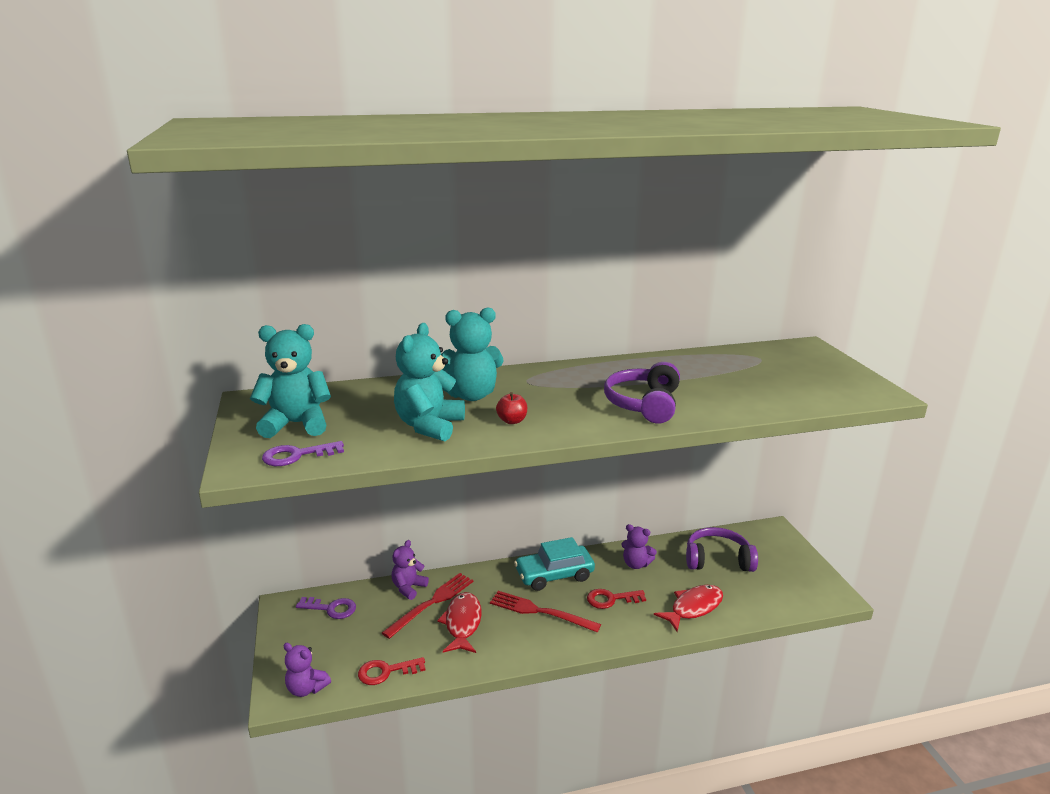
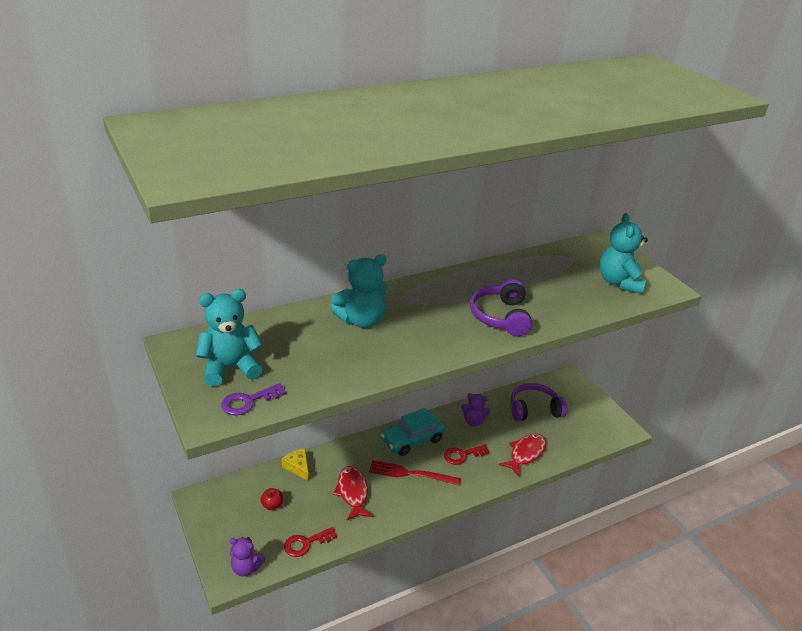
camera: 15 degrees left, 10 degrees up
(331, 608) = (239, 495): purple key -> none
(408, 588) = (298, 467): purple teddy bear -> yellow cheese
(429, 426) = (342, 358): turquoise teddy bear -> turquoise teddy bear (619, 282)
(432, 603) = (322, 478): red fork -> none
(512, 421) = (406, 345): red apple -> red apple (272, 505)

